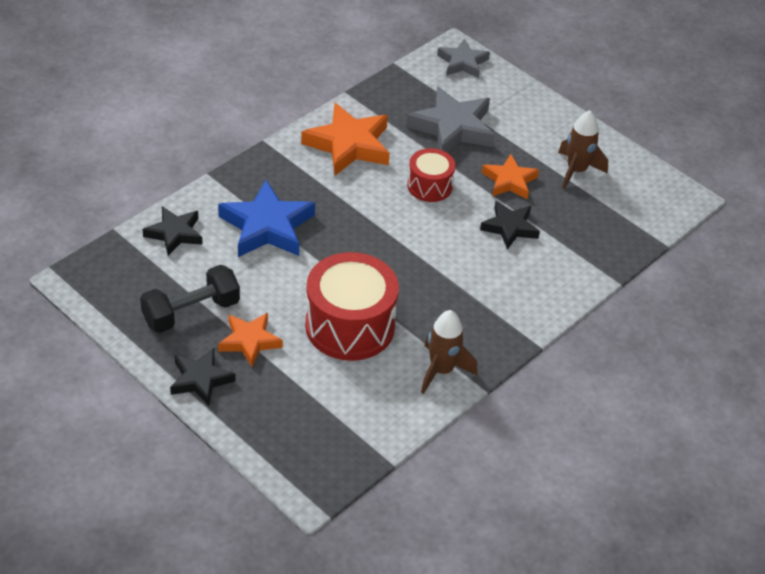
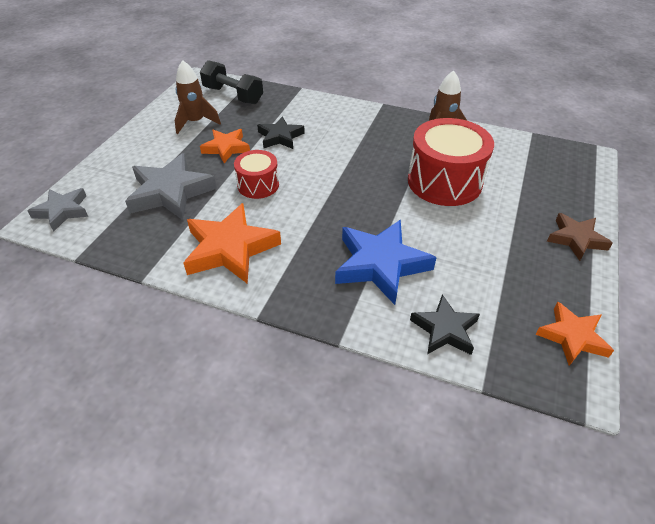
camera: 110 degrees left, 0 degrees up
(191, 312) = (522, 274): black dumbbell -> black dumbbell (233, 95)
(201, 379) = (576, 239): black star -> brown star
(249, 341) = (512, 227): orange star -> orange star (572, 337)

